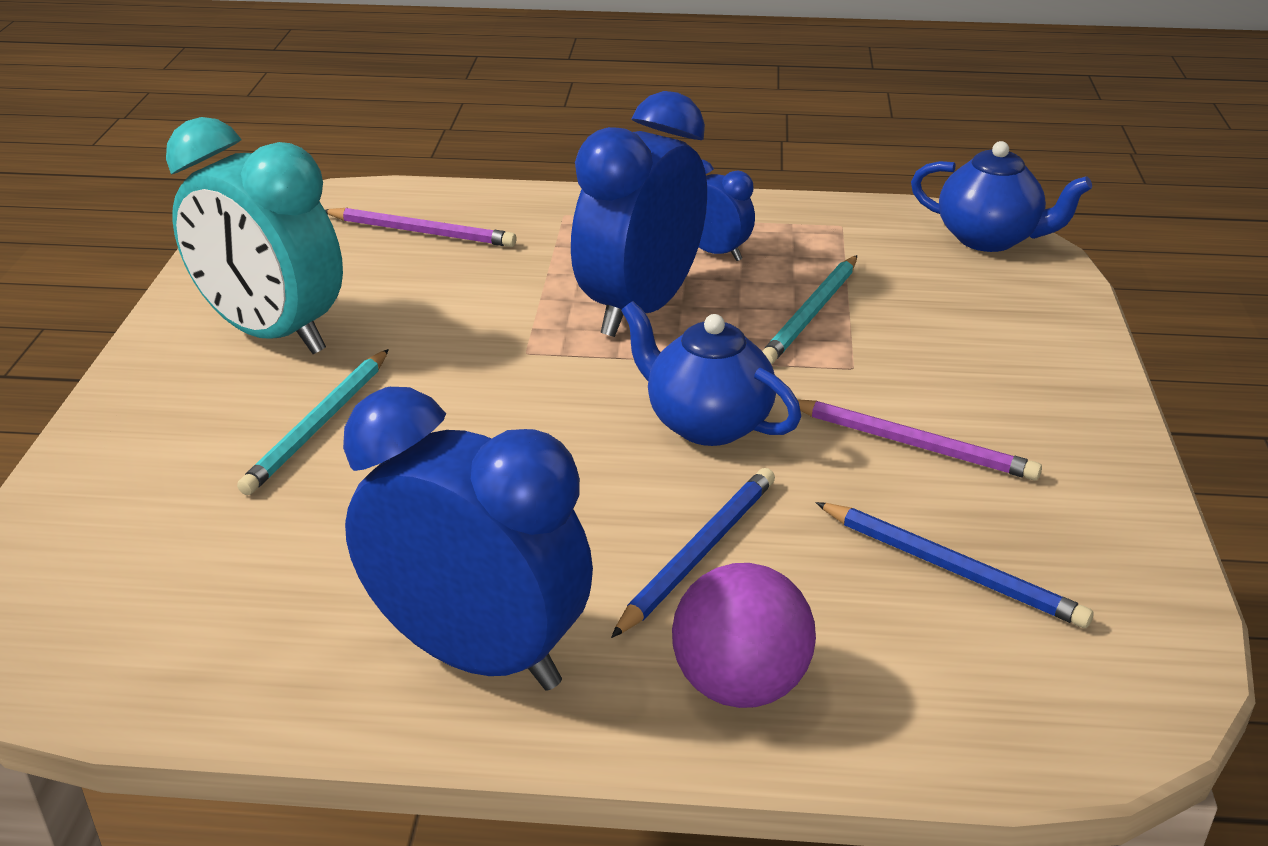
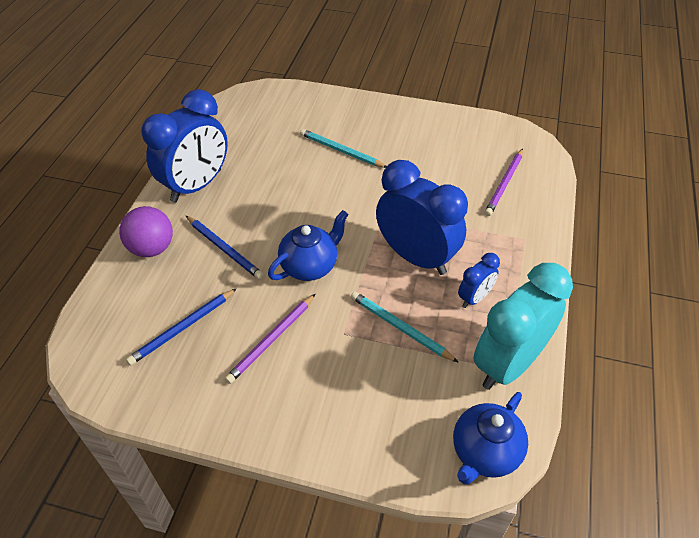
camera: 100 degrees right, 15 degrees up
(272, 334) = (412, 138): turquoise clock -> turquoise clock (508, 364)

